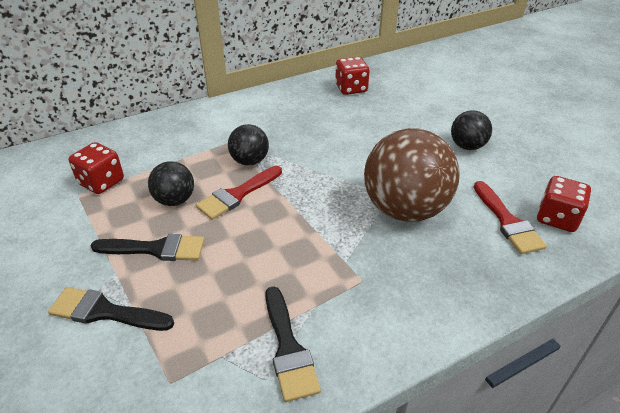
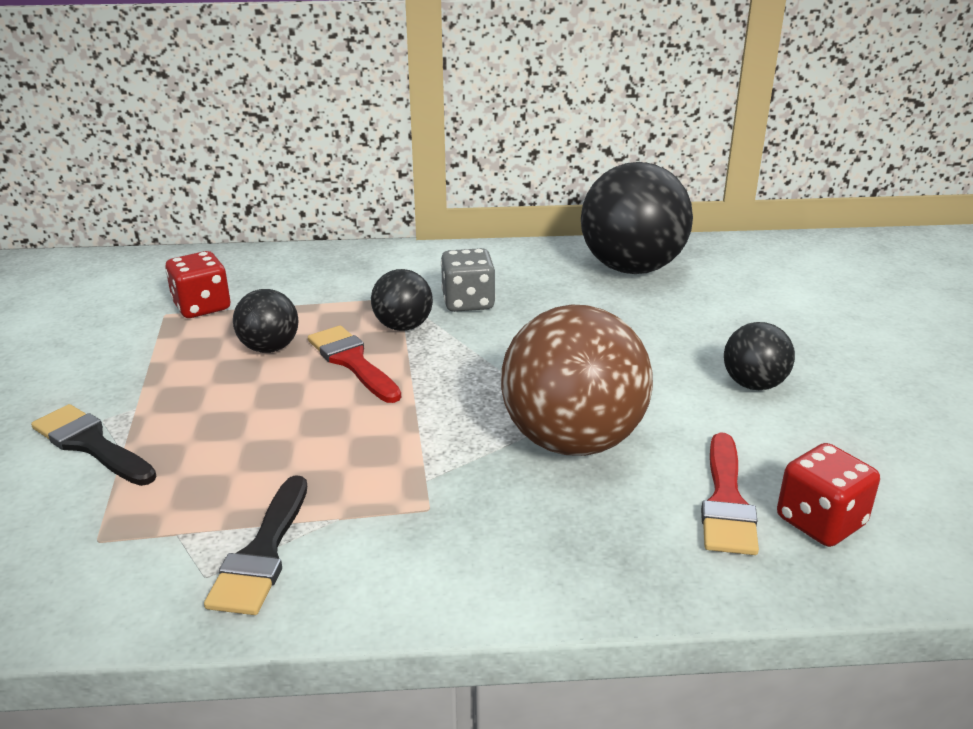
camera: 25 degrees right, 10 degrees down
(156, 249) = (202, 395): black brush -> none
(237, 195) = (352, 362): red brush -> red brush turned 75 degrees clockwise
(276, 134) = (468, 302): none -> grey dice
(351, 88) = (631, 268): red dice -> black ball

